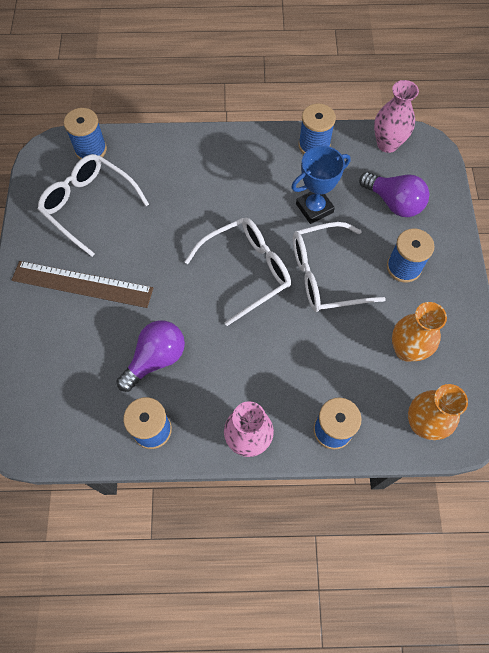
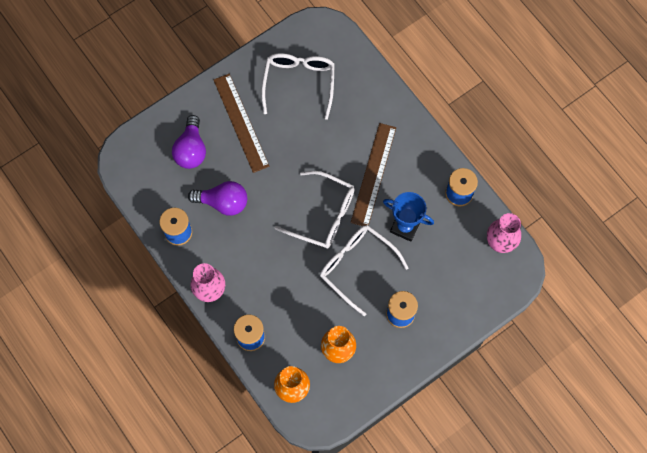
camera: 55 degrees right, 5 degrees up
(91, 149) = (342, 51): blue spool -> none
(239, 201) = (373, 174): none -> brown ruler
(393, 202) = (450, 277): purple light bulb -> purple light bulb (191, 150)

